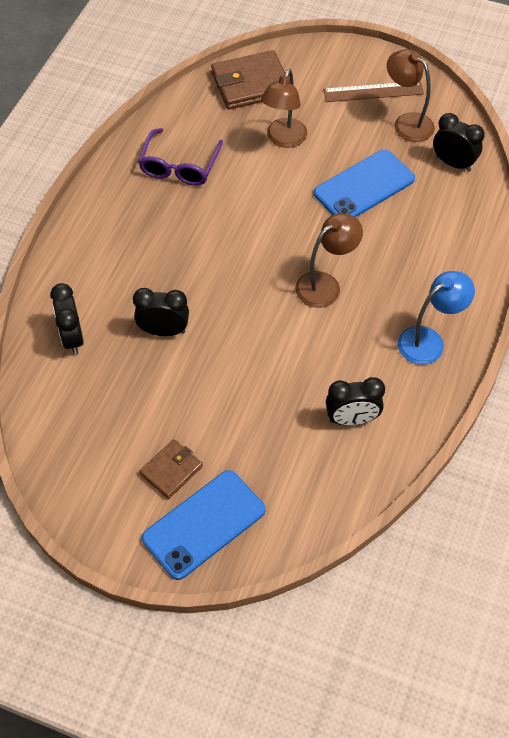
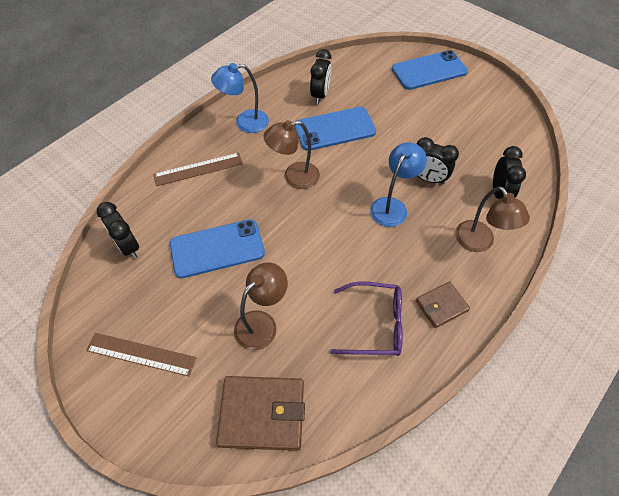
camera: 160 degrees left, 0 degrees up
(171, 470) = (442, 98): brown wallet -> brown wallet (441, 306)
(179, 167) = (376, 324): purple glasses -> purple glasses turned 60 degrees clockwise
(197, 283) = (392, 206): none -> blue lamp
(306, 367) = (334, 129): none -> blue phone
(352, 419) = (320, 95): black clock -> black clock turned 90 degrees clockwise
(407, 123) = (136, 303): brown lamp -> brown lamp (479, 243)
(442, 261) = (198, 169): none -> brown ruler

